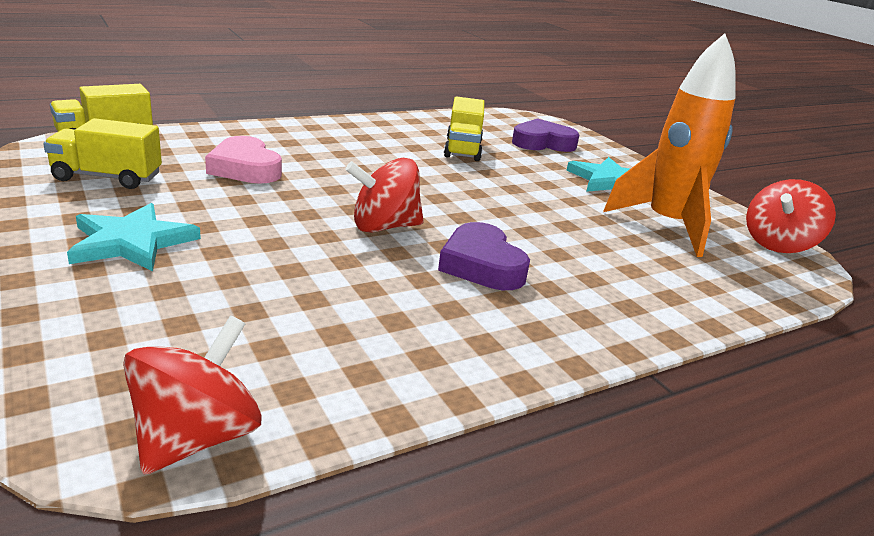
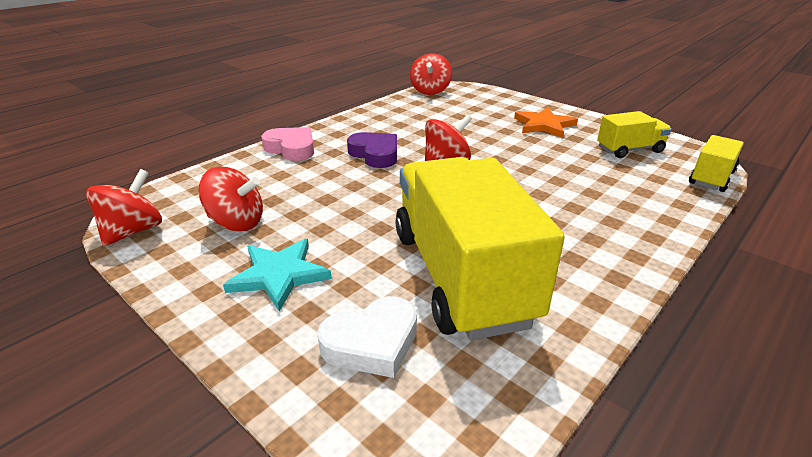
camera: 165 degrees right, 5 degrees up
(131, 242) = (544, 125): turquoise star -> orange star
(245, 168) = (584, 180): pink heart -> pink heart (291, 148)
(462, 149) = (461, 276): yellow truck -> yellow truck, size x2.12
(542, 143) = (372, 343): purple heart -> white heart
(666, 226) = (236, 223): orange rocket -> red spinning top

